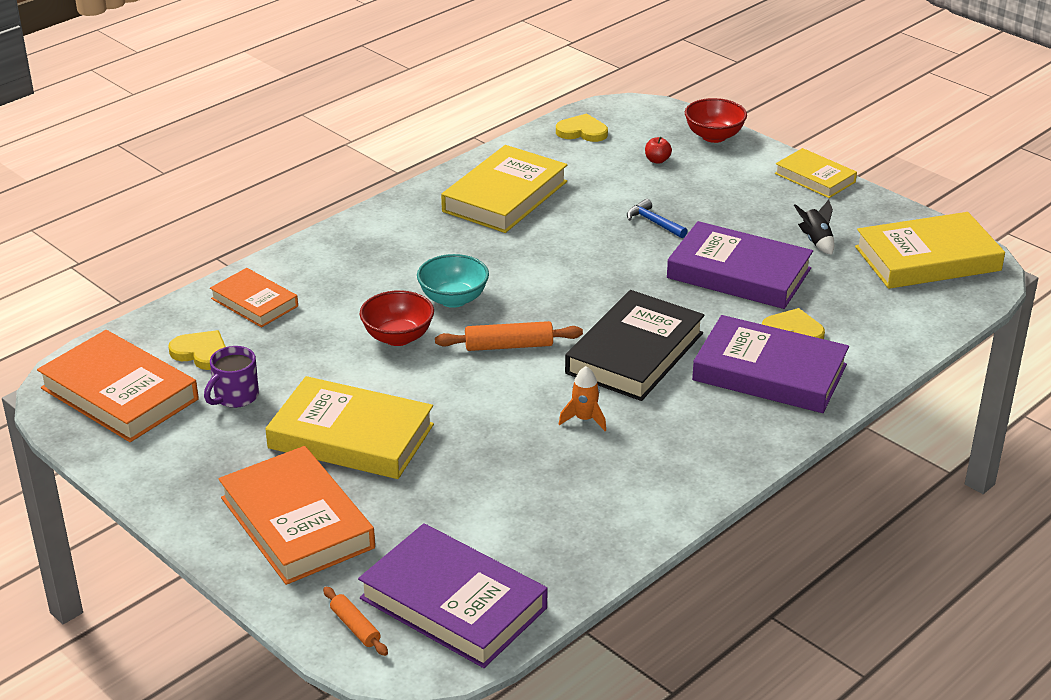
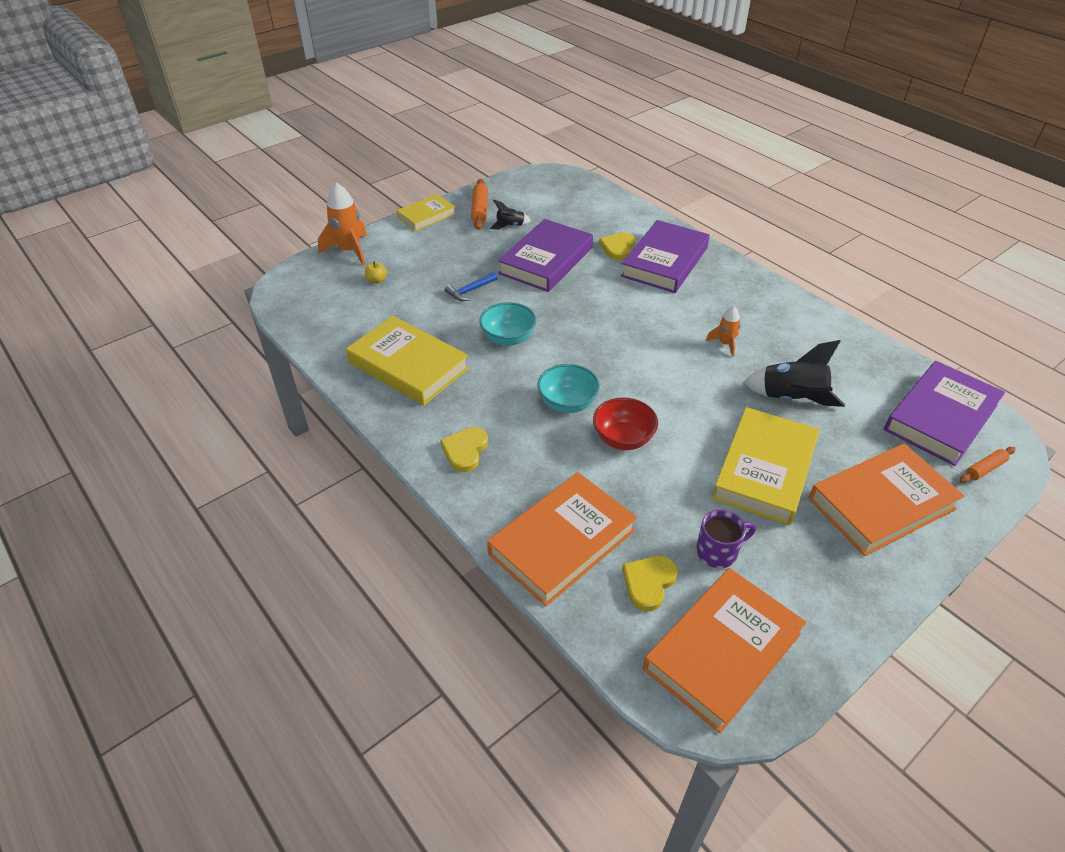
camera: 85 degrees left, 10 degrees up
(235, 397) = (718, 551): purple mug -> purple mug turned 60 degrees counterclockwise
(254, 302) = (562, 542): orange book -> orange book, size x1.68
(478, 468) = (791, 399): none -> black rocket
(508, 346) = (635, 375): orange rolling pin -> orange rolling pin (480, 210)
(564, 254) = (508, 338): none -> turquoise bowl
(582, 131) = (312, 315): yellow heart -> yellow heart (465, 450)
(635, 353) = (644, 315): black book -> none
(657, 160) = (376, 280): red apple -> yellow apple
(714, 136) = (349, 251): red bowl -> orange rocket
(927, 259) = (538, 190): yellow book -> none

